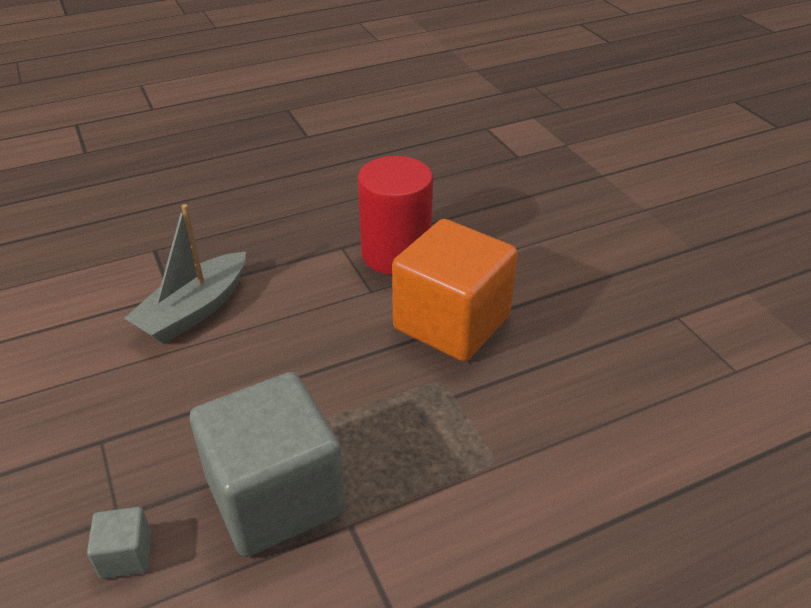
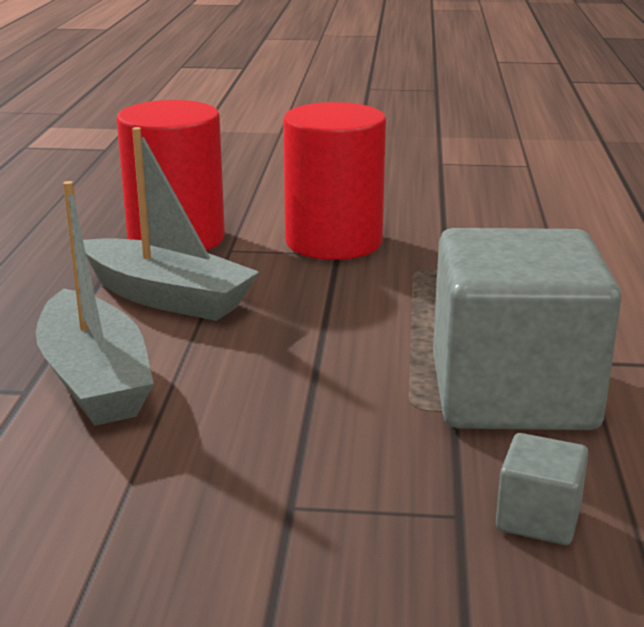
camera: 60 degrees left, 15 degrees down
(309, 289) = (167, 297): none -> grey boat
(451, 322) = (333, 242): orange cube -> red cylinder

